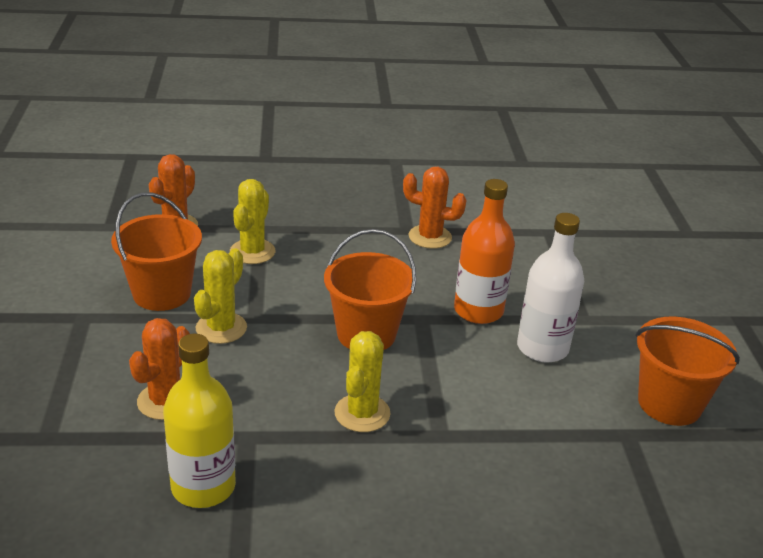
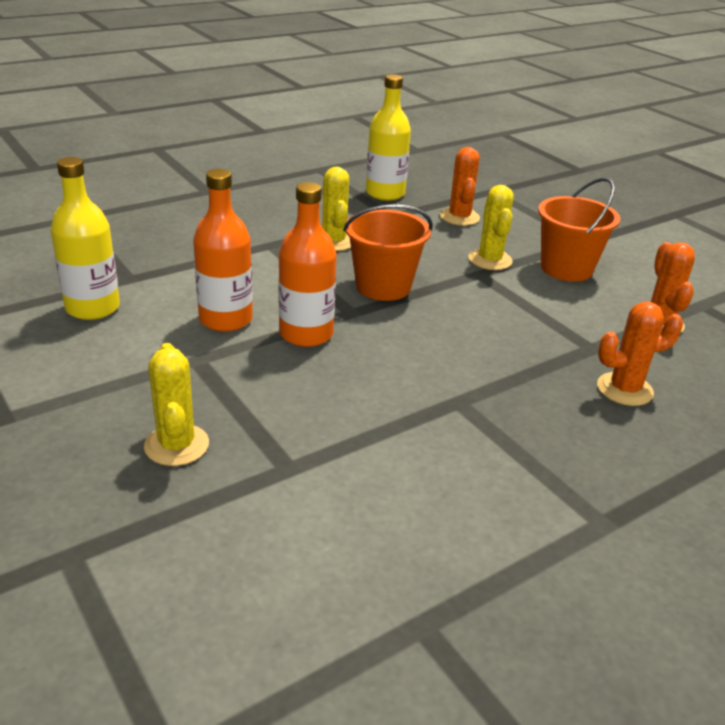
camera: 150 degrees right, 0 degrees up
(252, 252) = (560, 322): yellow cactus -> yellow cactus (176, 445)
(430, 237) = (424, 400): orange cactus -> orange cactus (624, 389)
(542, 348) = (225, 319): white bottle -> orange bottle
(669, 404) = (93, 308): orange bucket -> yellow bottle

